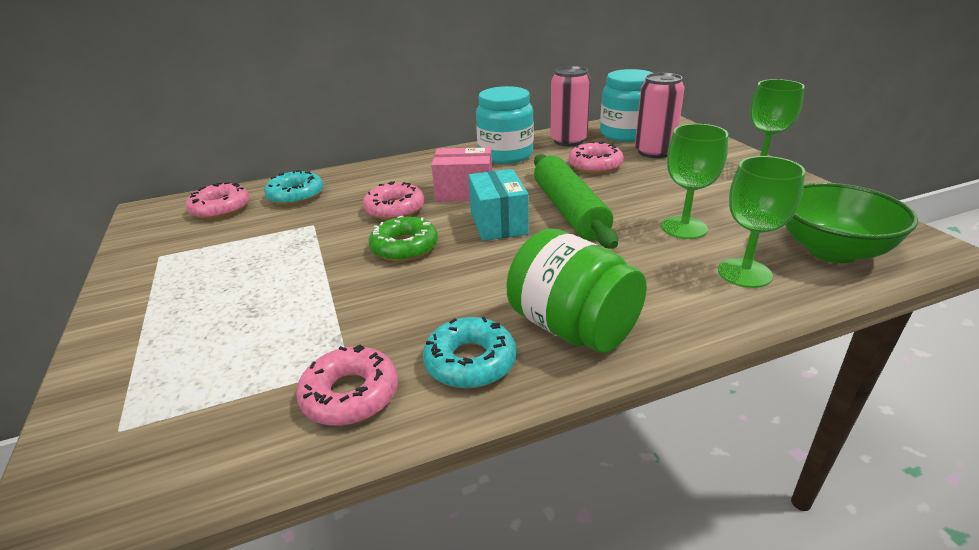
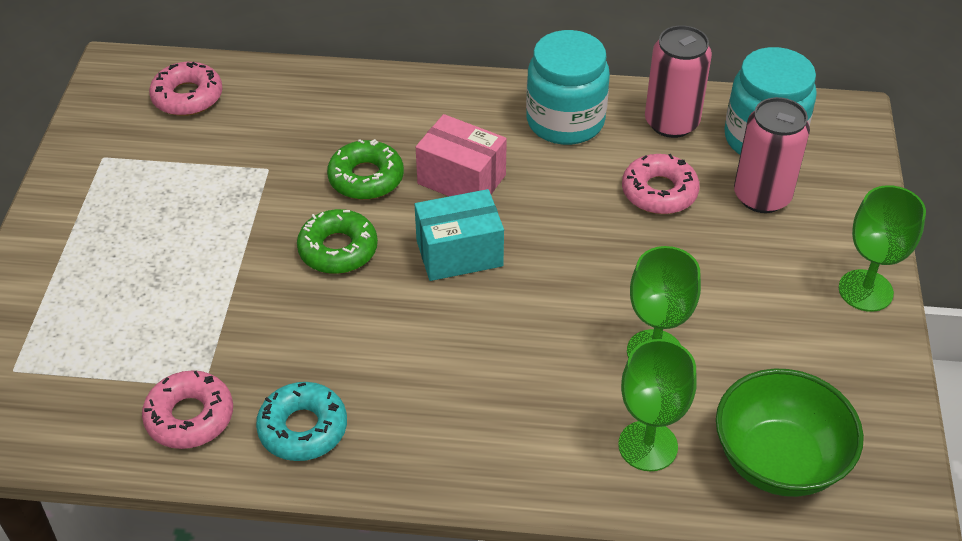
camera: 25 degrees right, 15 degrees up
(296, 195) = (275, 105): turquoise donut -> none
(395, 209) = (366, 178): pink donut -> green donut
(498, 223) = (459, 253): turquoise box -> turquoise box turned 60 degrees clockwise
(569, 211) = (553, 266): green rolling pin -> none
(572, 327) = (418, 433): green jar -> none

